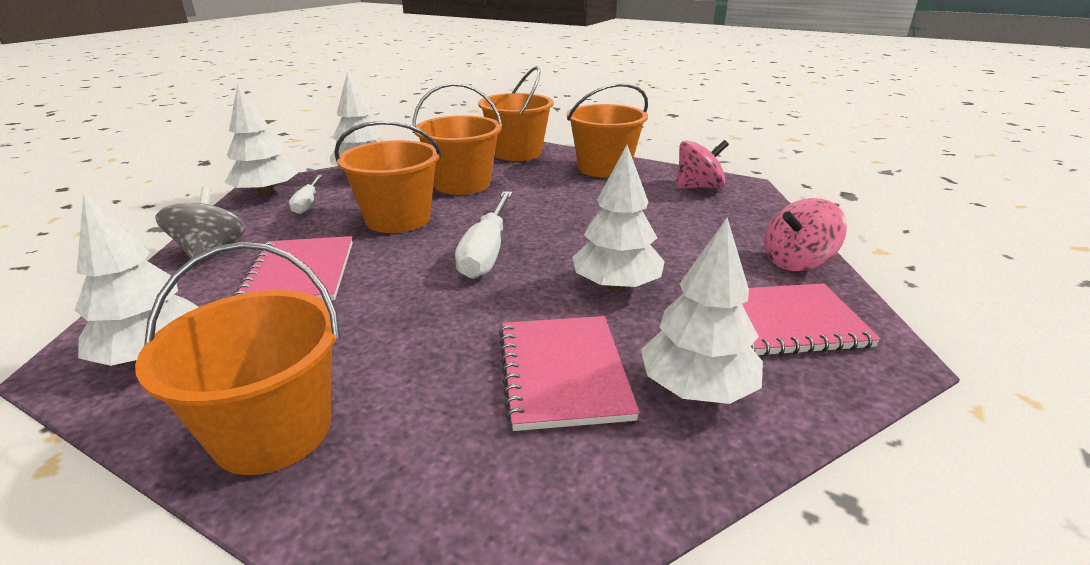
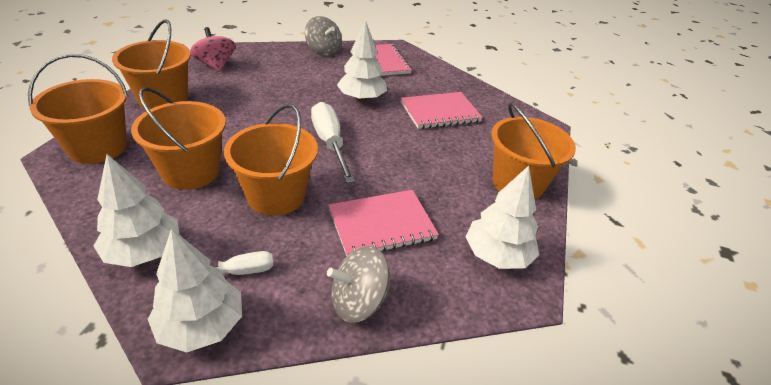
camera: 105 degrees left, 10 degrees up
(487, 252) = (330, 143): white screwdriver -> white screwdriver turned 105 degrees counterclockwise
(696, 389) = (434, 84): white tree -> none
(796, 262) = (323, 51): pink spinning top -> grey spinning top

